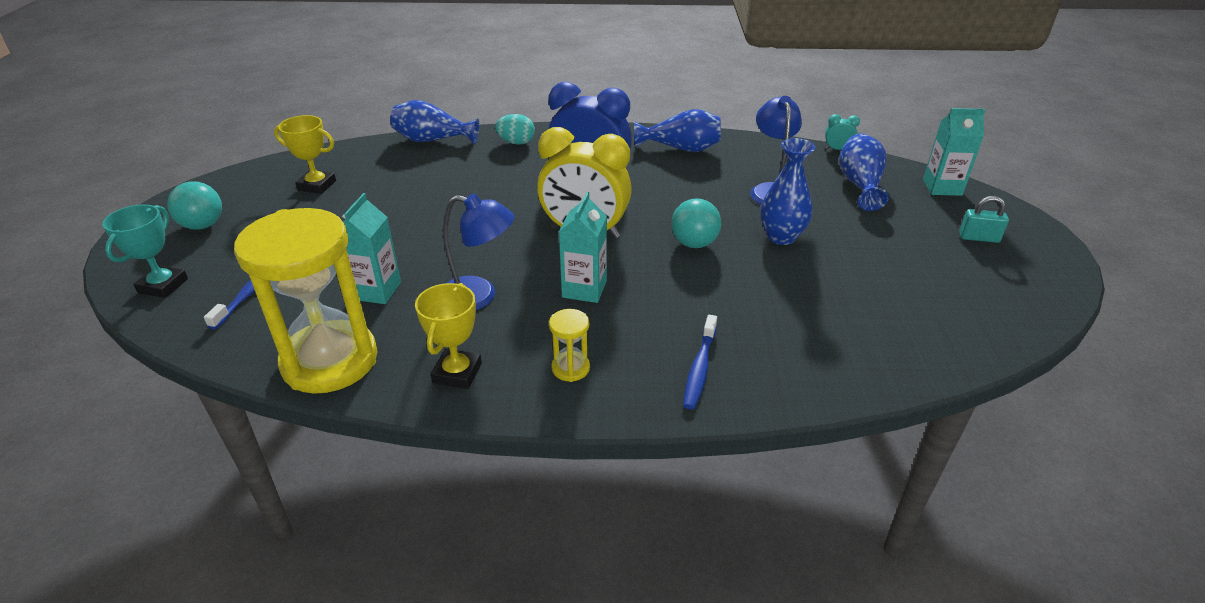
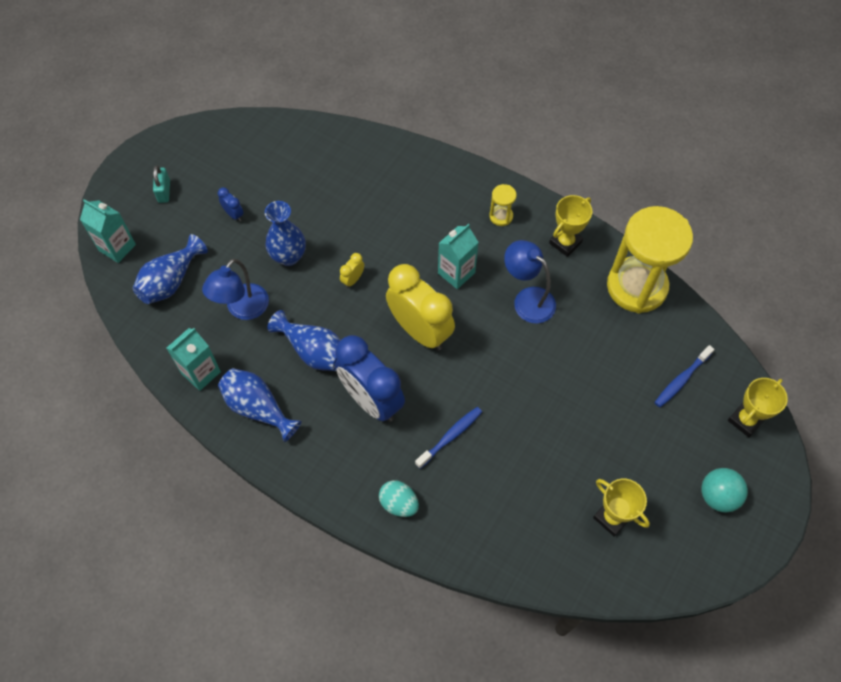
camera: 150 degrees left, 25 degrees up
(163, 286) = (745, 420): turquoise trophy -> yellow trophy
(376, 291) = (593, 339): turquoise carton -> turquoise carton (201, 372)
(433, 140) = (477, 555): blue vase -> blue vase (313, 351)
(694, 244) = (353, 280): turquoise ball -> yellow clock
(699, 368) = (431, 183): blue toothbrush -> blue toothbrush (450, 436)
(837, 149) = (131, 335): turquoise clock -> none
(883, 247) = (234, 214): none -> blue clock
(978, 238) = (164, 191): turquoise padlock -> turquoise padlock turned 45 degrees clockwise

